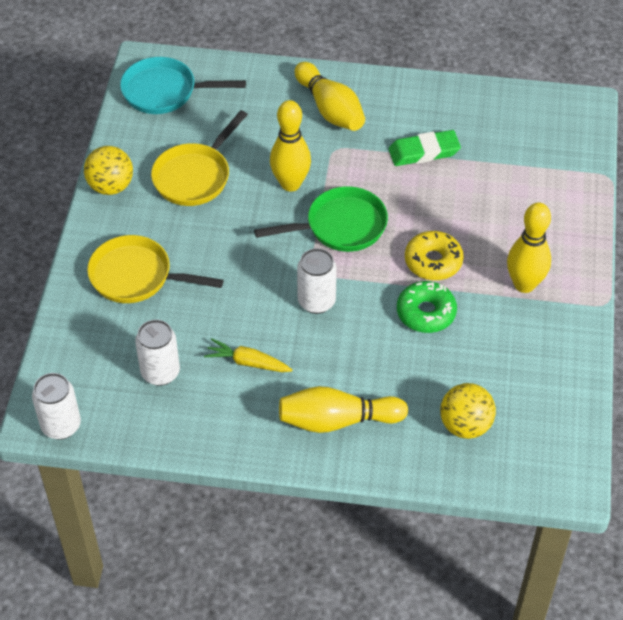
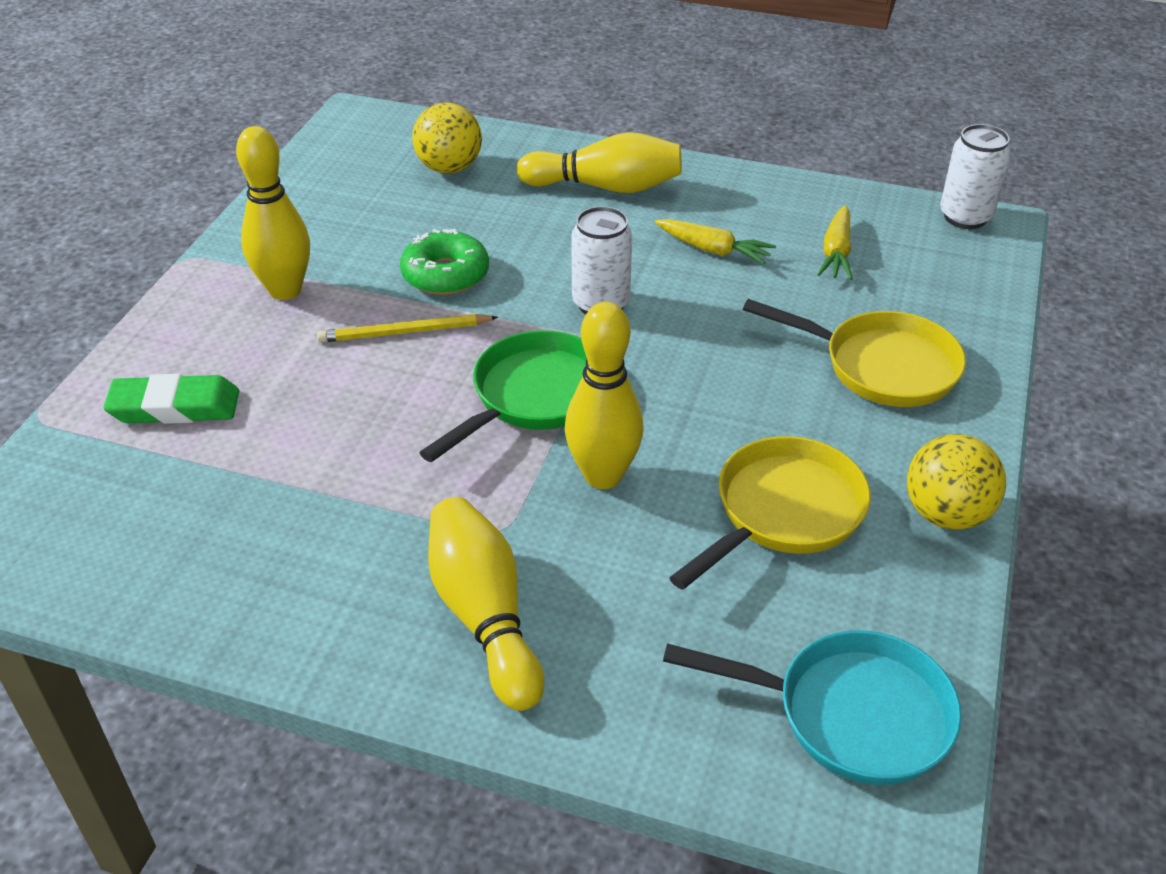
camera: 170 degrees left, 10 degrees down
(160, 372) = (836, 252): white can -> yellow carrot
(340, 226) = (534, 397): green pan -> green pan turned 135 degrees clockwise
(424, 152) = (334, 502): green eraser -> green eraser (175, 407)
(433, 261) = (404, 332): yellow donut -> yellow pencil

